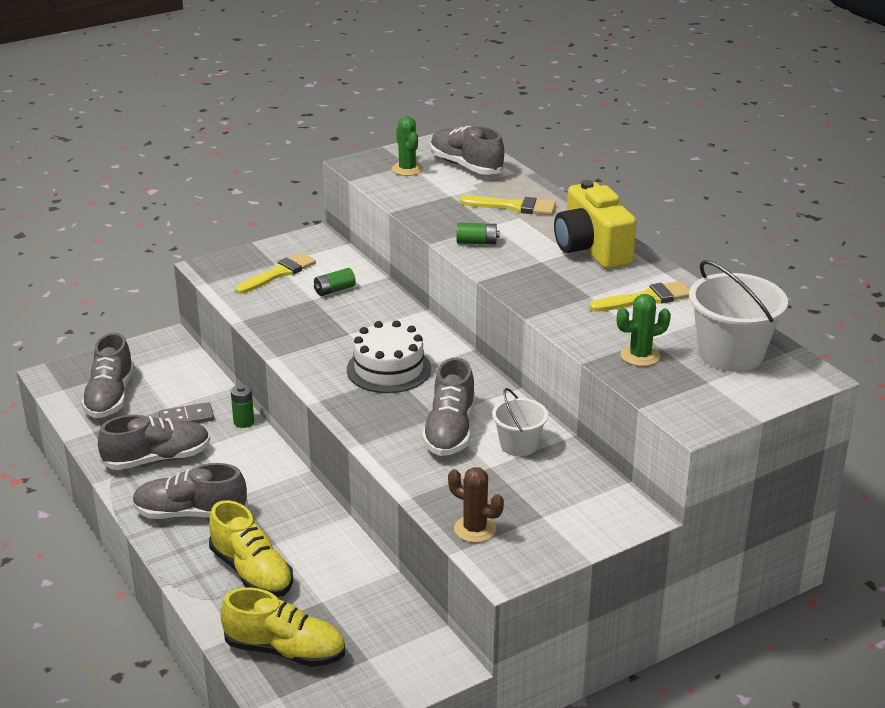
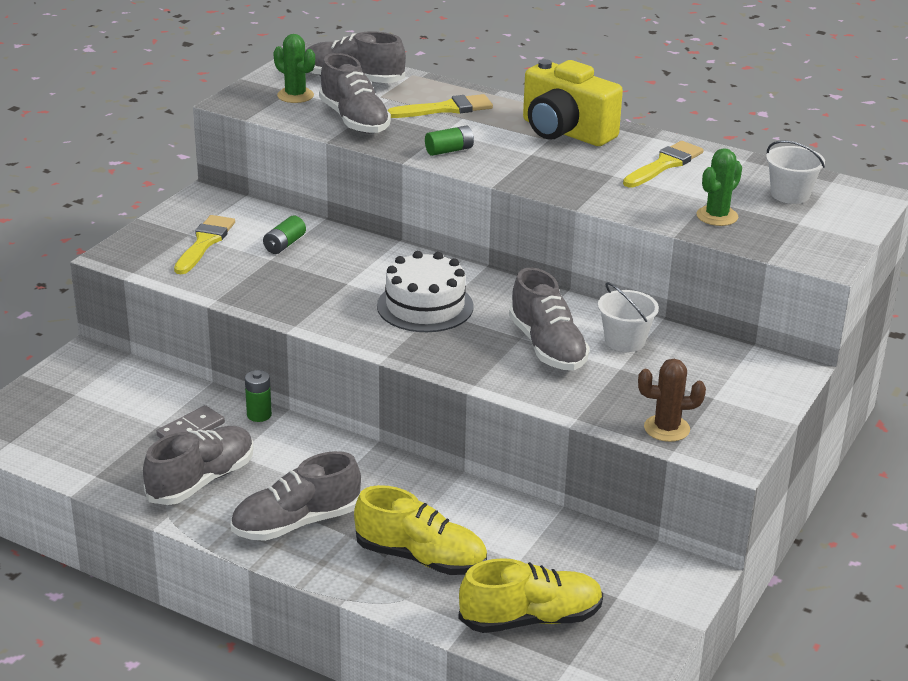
camera: 30 degrees left, 0 degrees up
(110, 397) = (78, 434): grey shoe -> grey shoe (354, 120)
(730, 354) = (790, 194): white bucket -> white bucket, size x0.59

